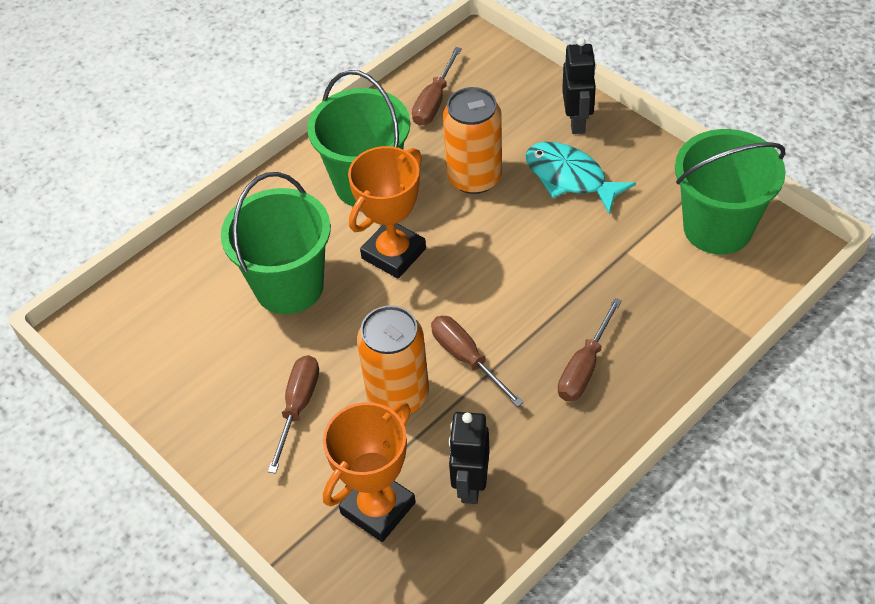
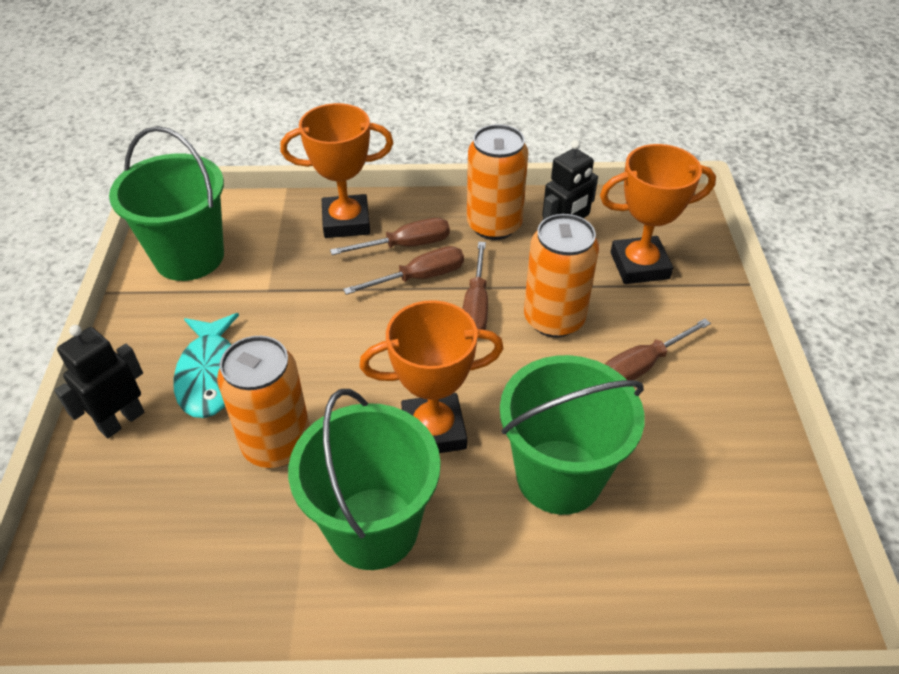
camera: 140 degrees left, 5 degrees down
(434, 101) = (187, 573): brown screwdriver -> brown screwdriver (419, 277)
(542, 449) = (494, 225): none -> orange can
(660, 349) = (346, 222): none -> orange trophy

